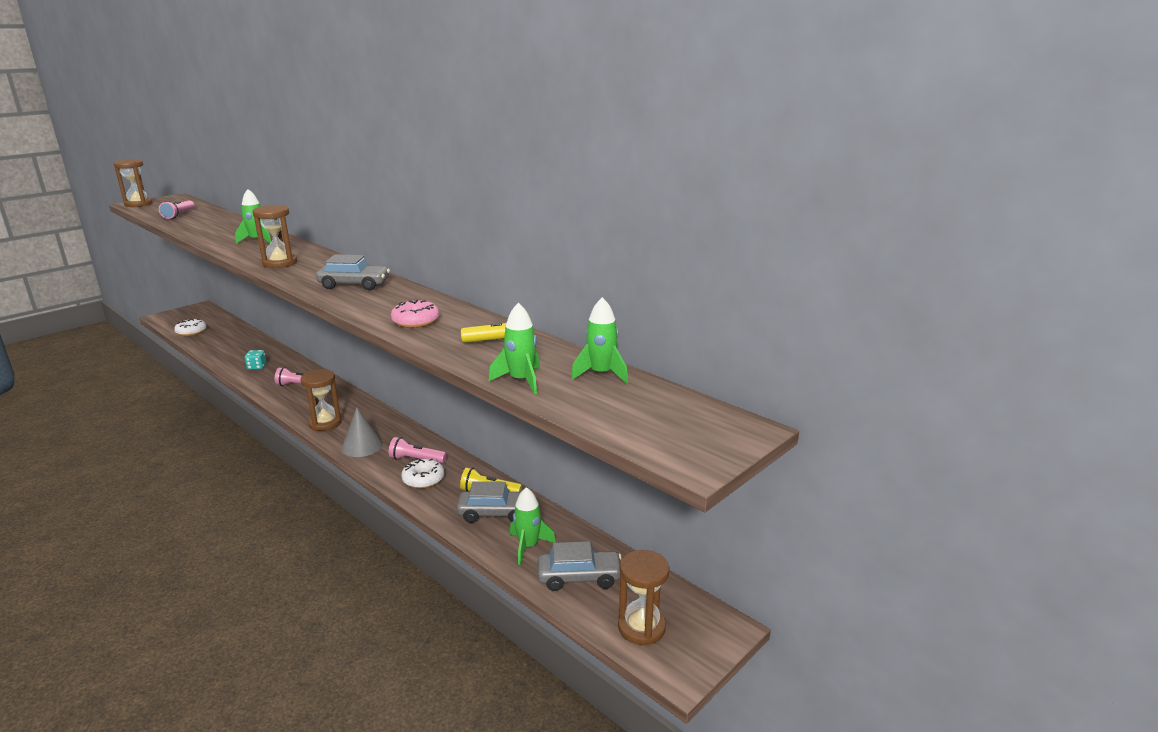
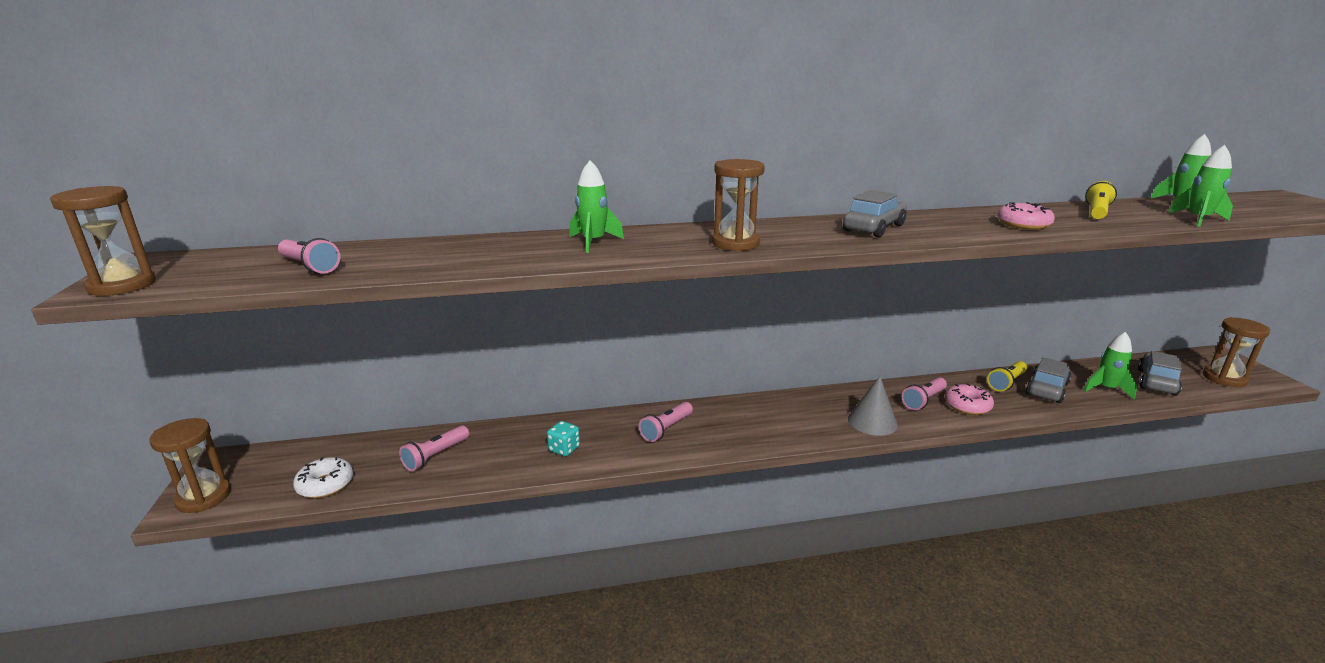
camera: 55 degrees left, 0 degrees up
(230, 342) = (436, 456): none -> pink flashlight
(325, 423) = (795, 432): brown hourglass -> brown hourglass (203, 497)
(423, 479) = (967, 406): white donut -> pink donut

